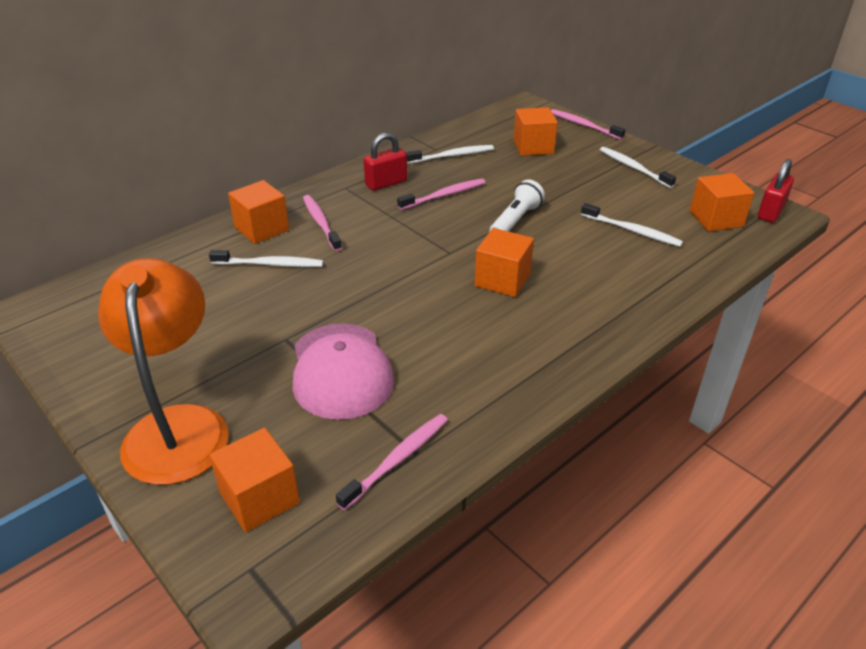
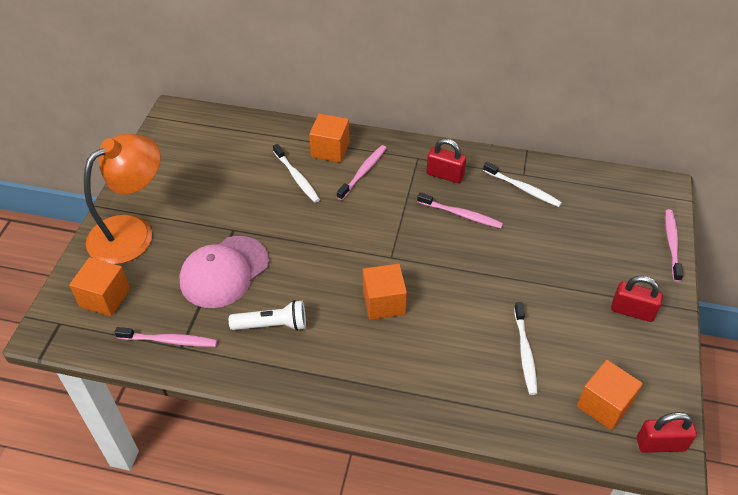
camera: 55 degrees right, 10 degrees up
(515, 221) = (467, 273): white flashlight -> white flashlight (272, 325)
(533, 147) = (593, 229): orange cube -> none
(633, 168) = (632, 311): white toothbrush -> red padlock

